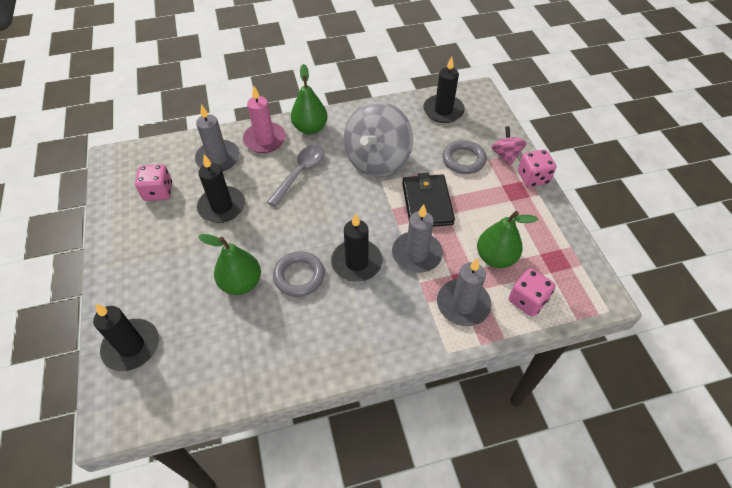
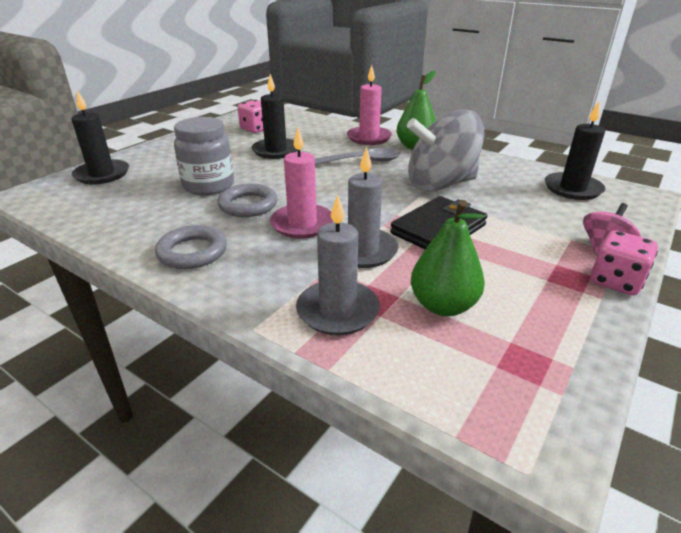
camera: 50 degrees right, 20 degrees down
(218, 158) = (320, 132): grey candle -> none
(241, 283) = (209, 186): green pear -> grey jar
(356, 262) = (302, 224): black candle -> pink candle
(463, 160) = (537, 225): grey ring -> grey ring (192, 252)
(527, 300) = (417, 363): pink dice -> none

